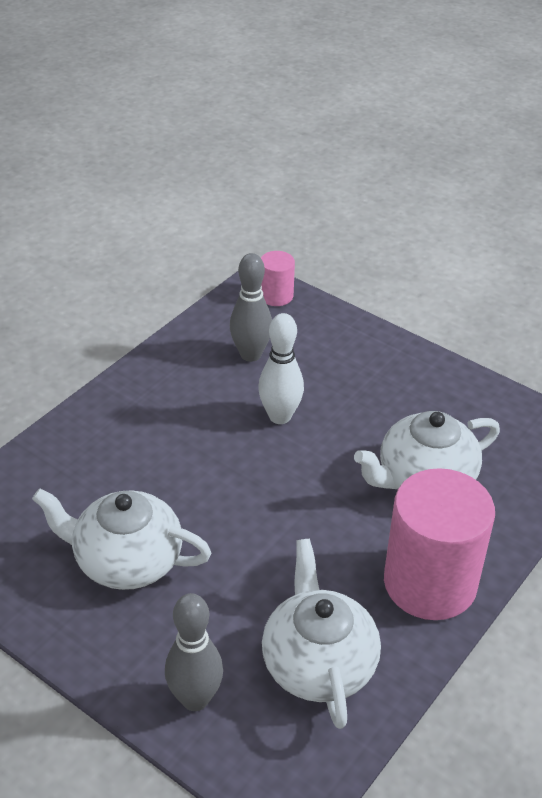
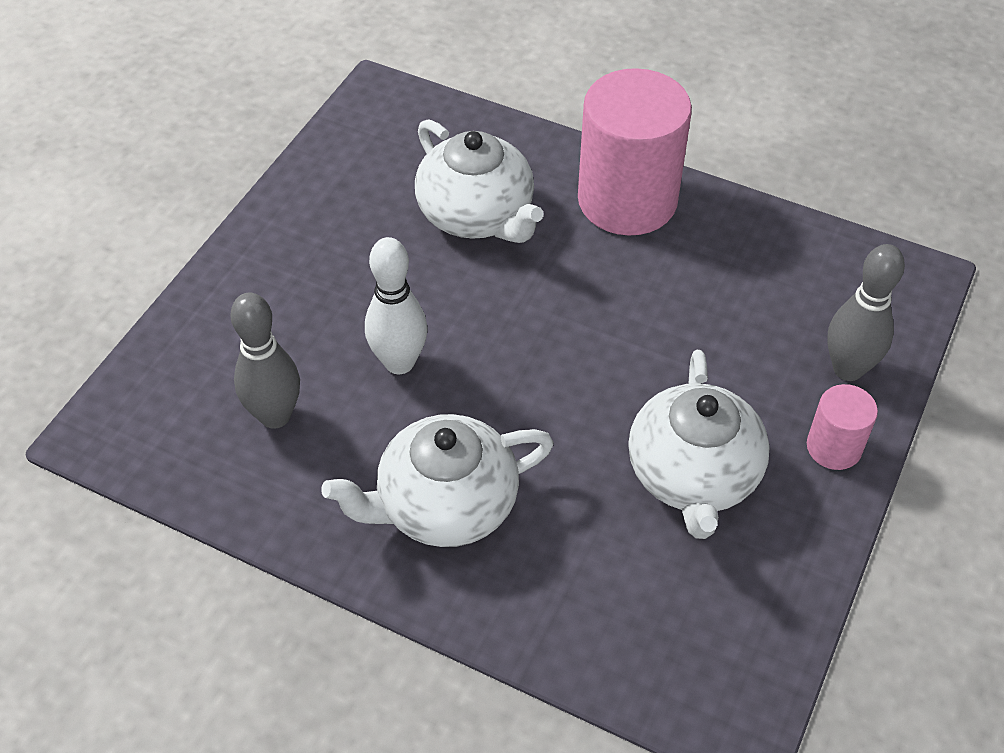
camera: 100 degrees left, 10 degrees up
(276, 296) = (129, 407): pink cylinder -> pink cylinder (834, 447)
(318, 663) = (762, 277): white teapot -> white teapot (445, 505)

